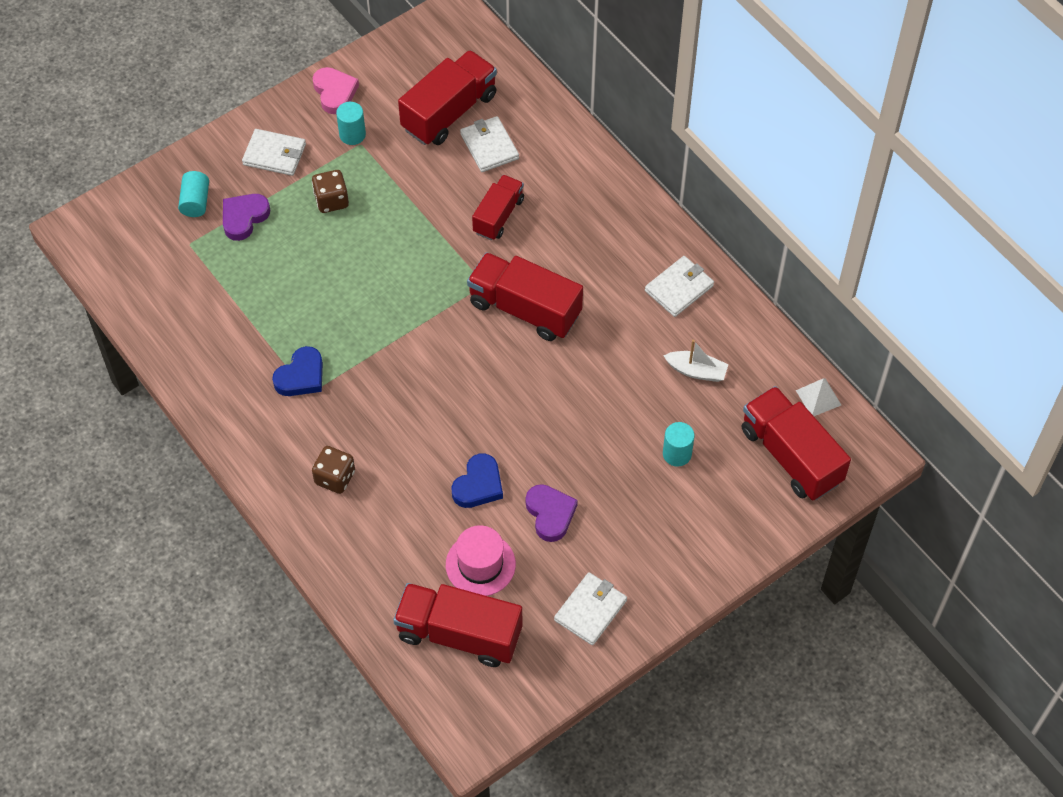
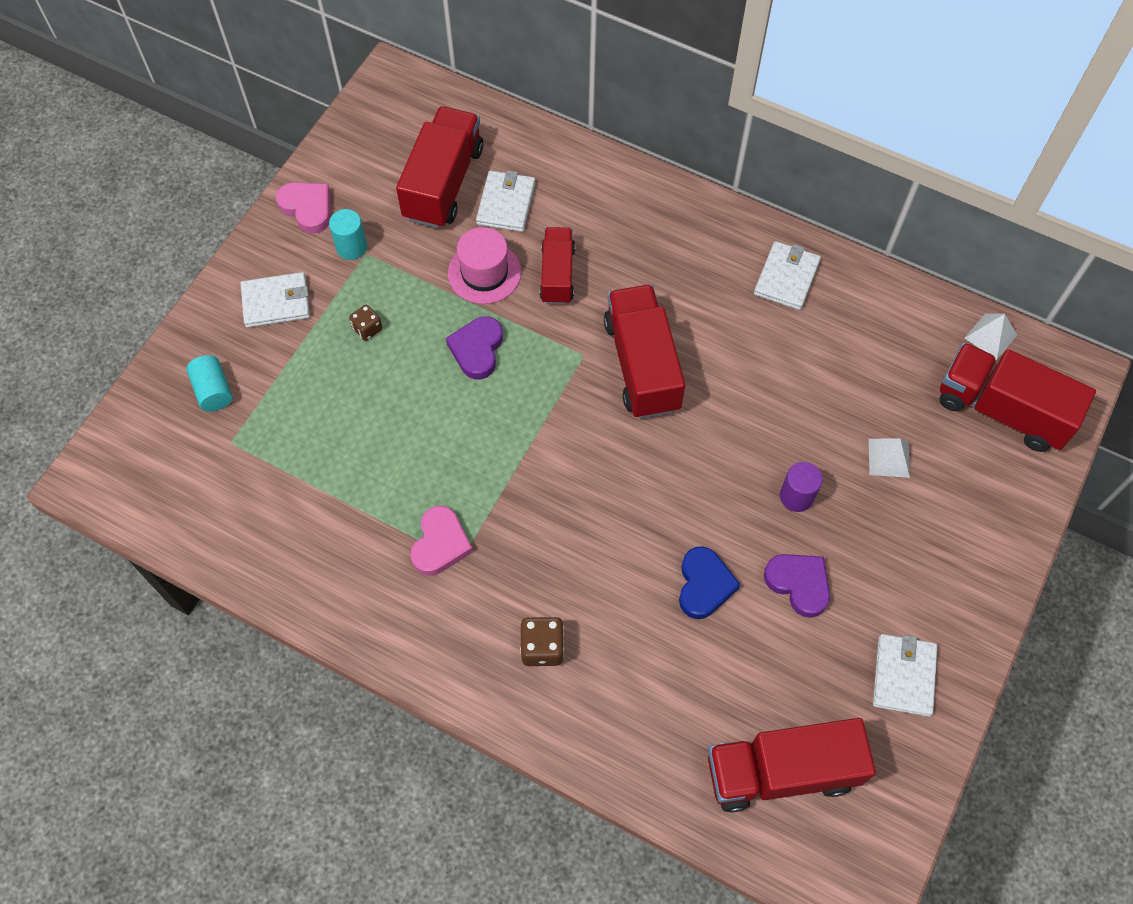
camera: 25 degrees left, 5 degrees up
(244, 218) = (279, 387): purple heart -> purple heart (477, 350)
(301, 376) = (440, 544): blue heart -> pink heart
(331, 200) = (367, 329): brown dice -> brown dice, size x0.65
(480, 564) = (758, 677): pink hat -> pink hat (484, 273)
(489, 146) = (506, 203): white wallet -> white wallet turned 60 degrees clockwise
(524, 309) = (642, 365): red truck -> red truck turned 75 degrees clockwise
(587, 452) = (796, 496): none -> purple cylinder
(677, 454) = (889, 458): turquoise cylinder -> white pyramid
(696, 371) = (855, 359): white boat -> none

